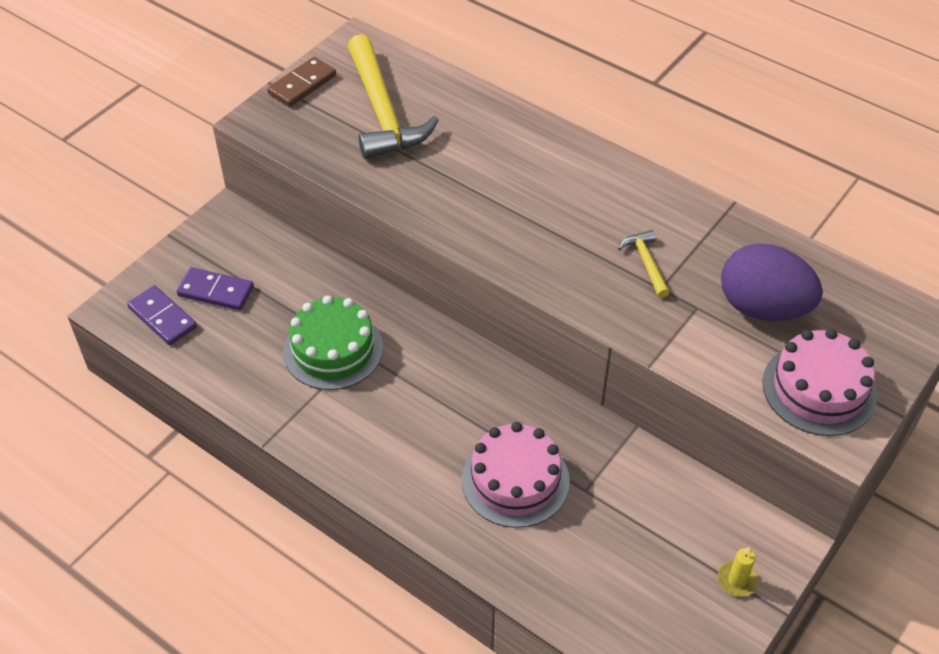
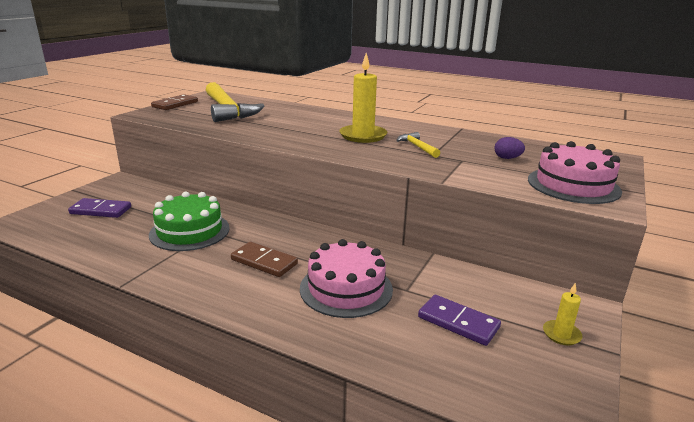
camera: 10 degrees left, 25 degrees down
(163, 317) = (53, 224): purple domino -> purple domino (458, 322)
(424, 421) = (264, 262): none -> brown domino
(575, 221) = (363, 136): none -> yellow candle
(763, 308) = (507, 158): purple egg -> purple egg, size x0.41

